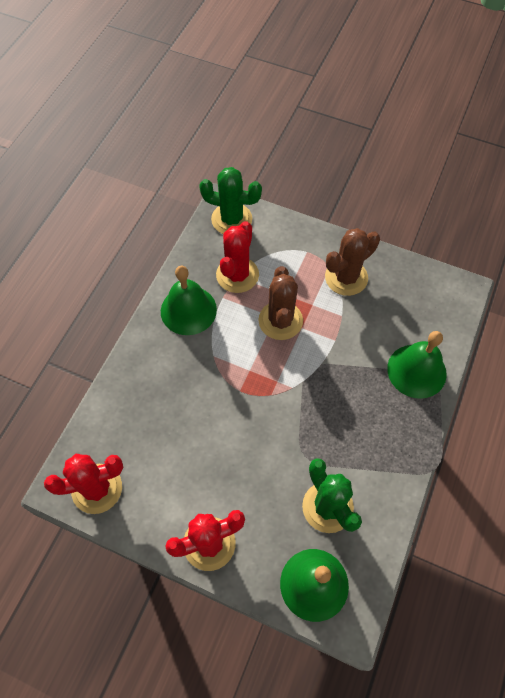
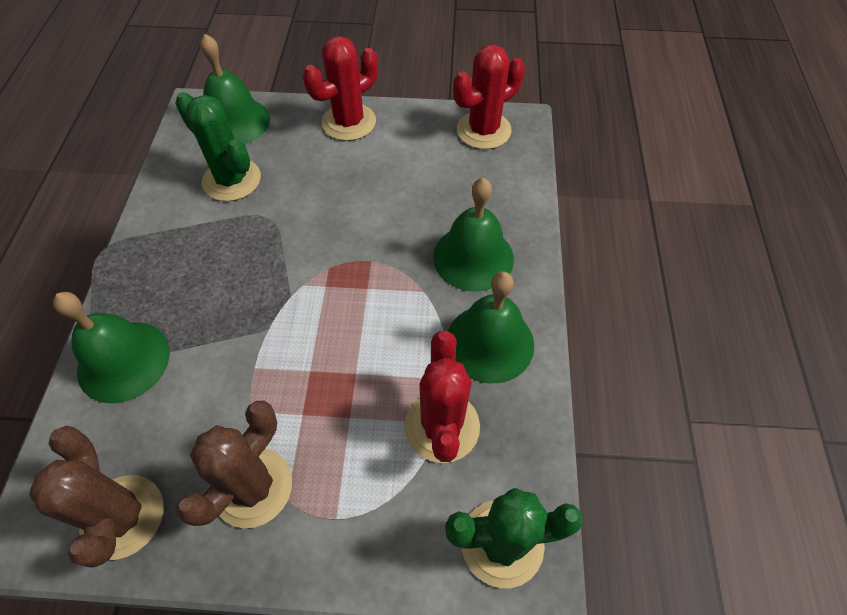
camera: 160 degrees right, 5 degrees down
(169, 370) = (473, 257): none -> green bell
(280, 320) = (346, 371): brown cactus -> brown cactus (123, 516)

